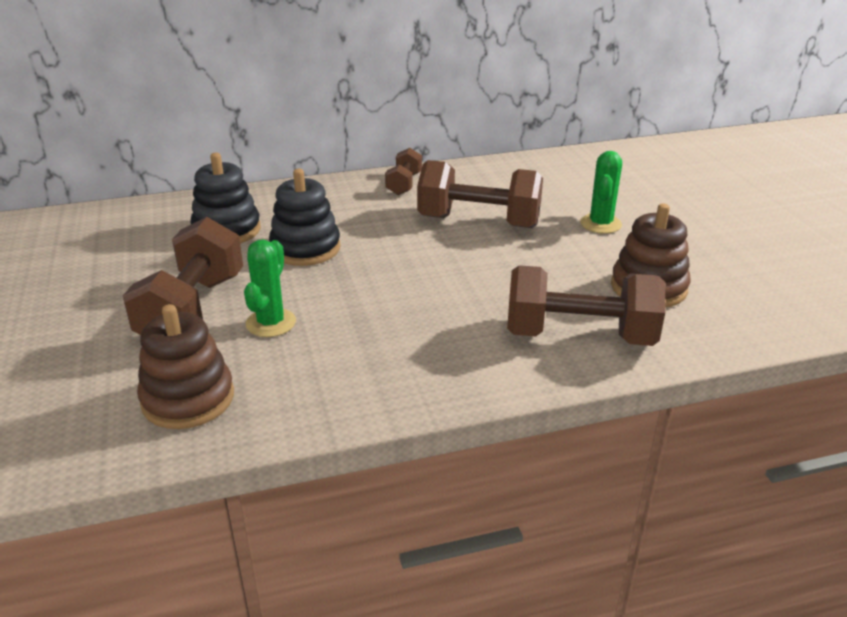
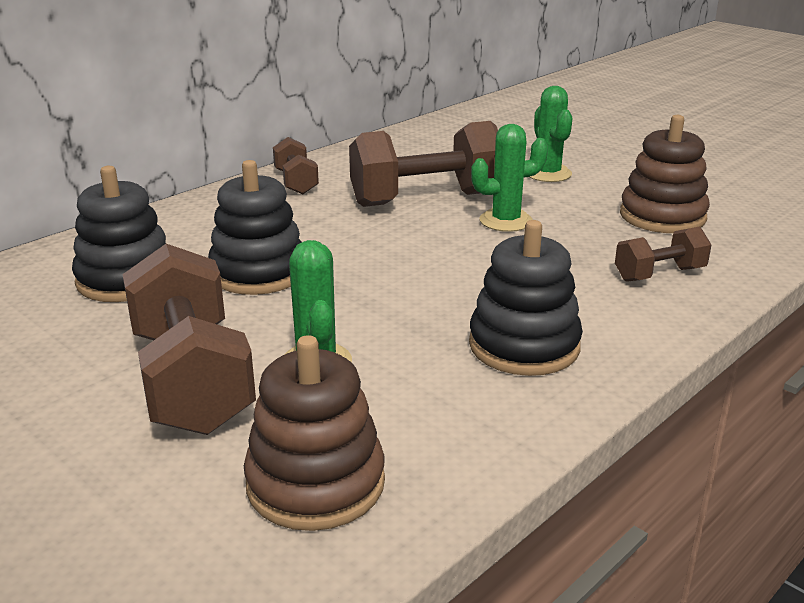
camera: 30 degrees left, 5 degrees down
(410, 357) = (524, 346): none -> black stacking toy
(516, 256) = (505, 221): none -> green cactus
(579, 336) = (659, 274): brown dumbbell -> brown dumbbell, size x0.51

